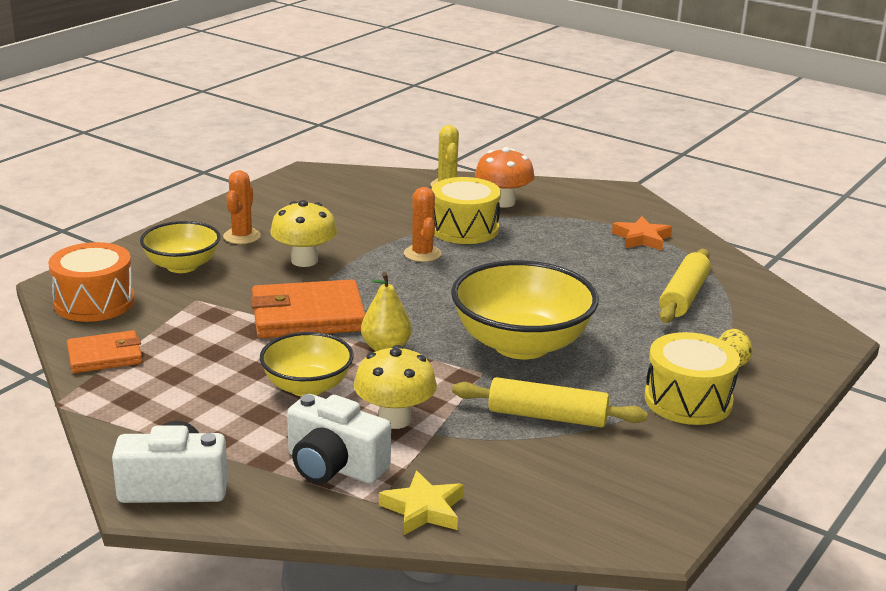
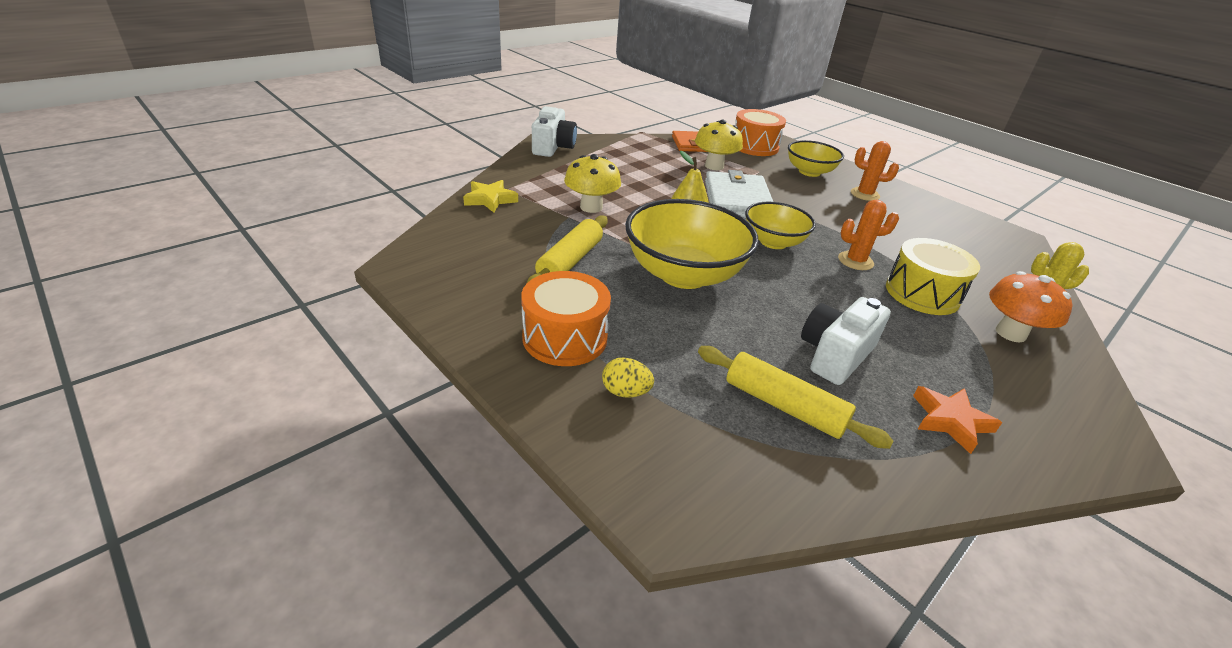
camera: 100 degrees right, 10 degrees up
(304, 261) = (828, 211): yellow mushroom -> yellow mushroom (714, 166)
(307, 315) = (737, 200): orange wallet -> white wallet
(307, 387) = (640, 188): yellow bowl -> yellow bowl (773, 242)
(334, 466) = (548, 183): white camera -> white camera (835, 355)
(688, 400) = (565, 337): yellow drum -> orange drum

